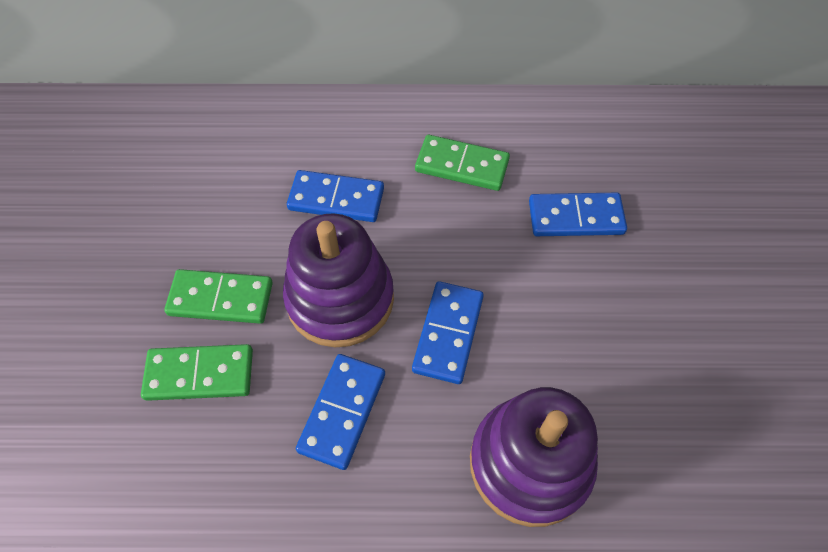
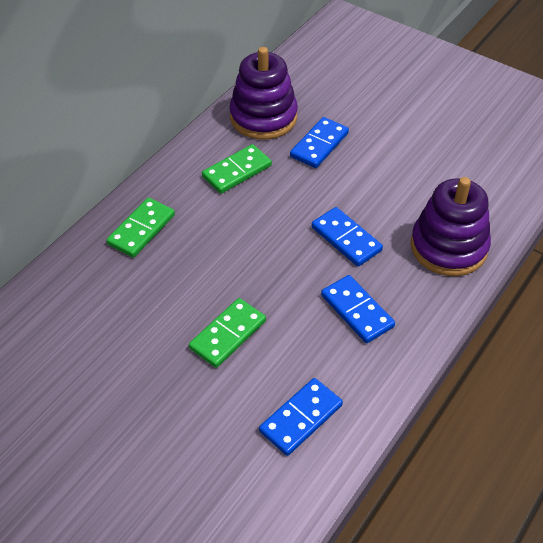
camera: 55 degrees left, 10 degrees down
(199, 374) = (275, 369): green domino -> green domino (141, 230)
(336, 199) = (204, 241): blue domino -> blue domino (301, 418)
(340, 299) = (280, 275): purple stacking toy -> purple stacking toy (263, 117)

